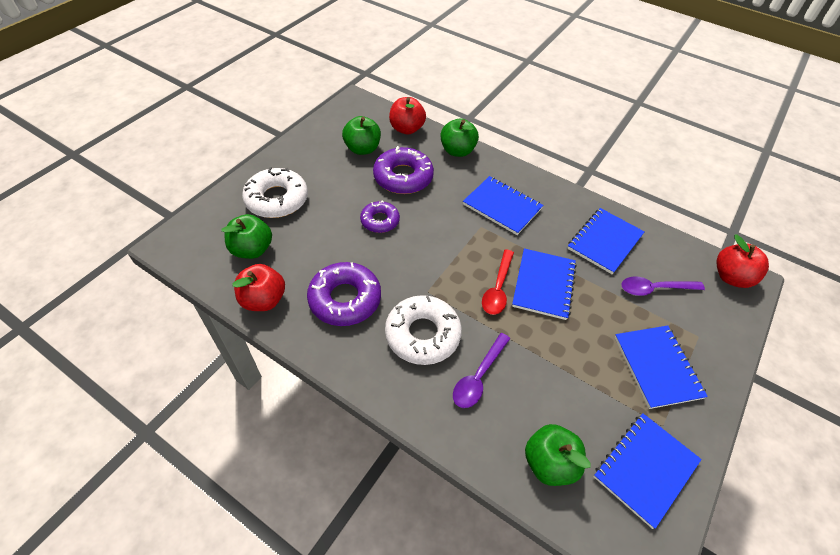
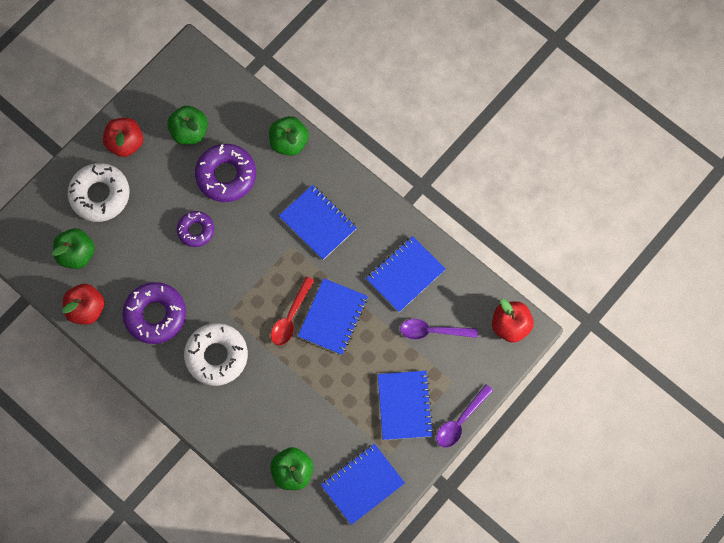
camera: 10 degrees right, 20 degrees up
(406, 129) = (240, 105): red apple -> red apple (125, 143)
(478, 377) = (255, 398): purple spoon -> purple spoon (460, 421)

